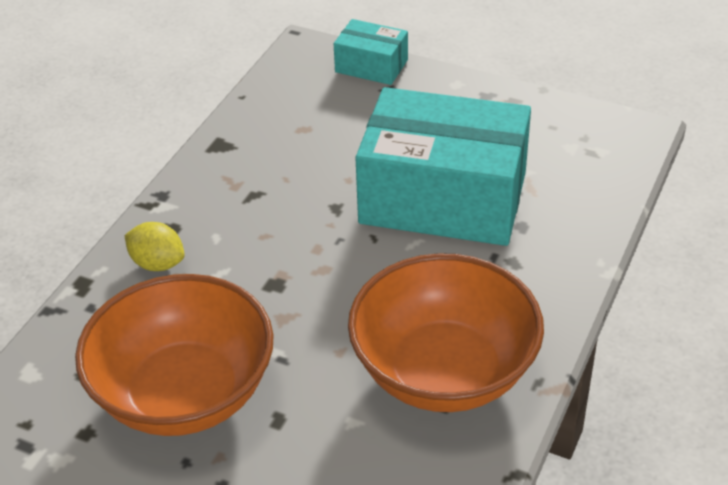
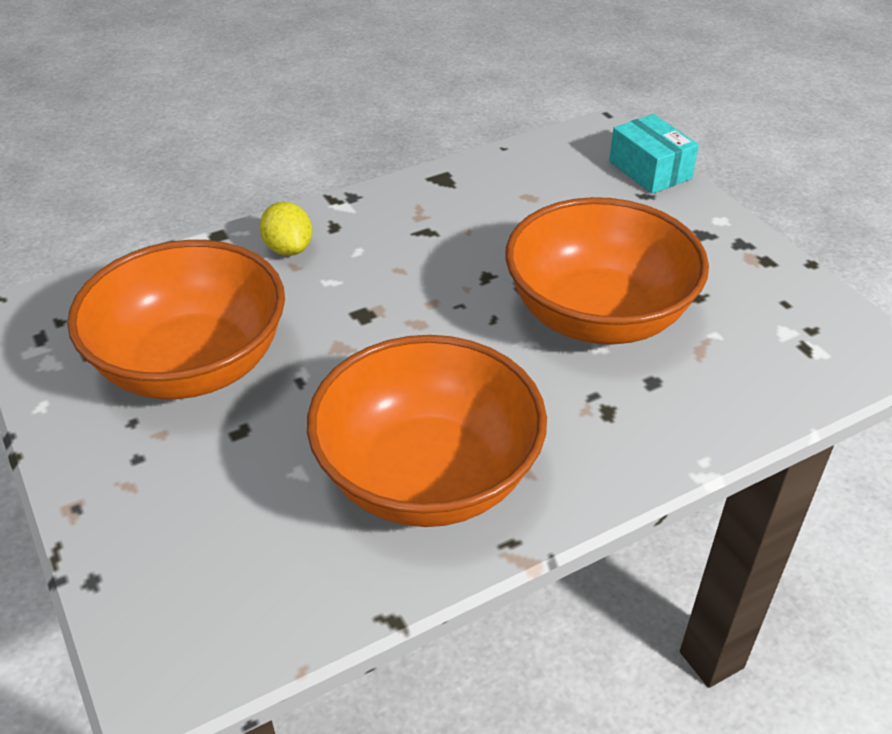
camera: 35 degrees right, 0 degrees up
(443, 198) = (598, 316): turquoise box -> orange bowl

